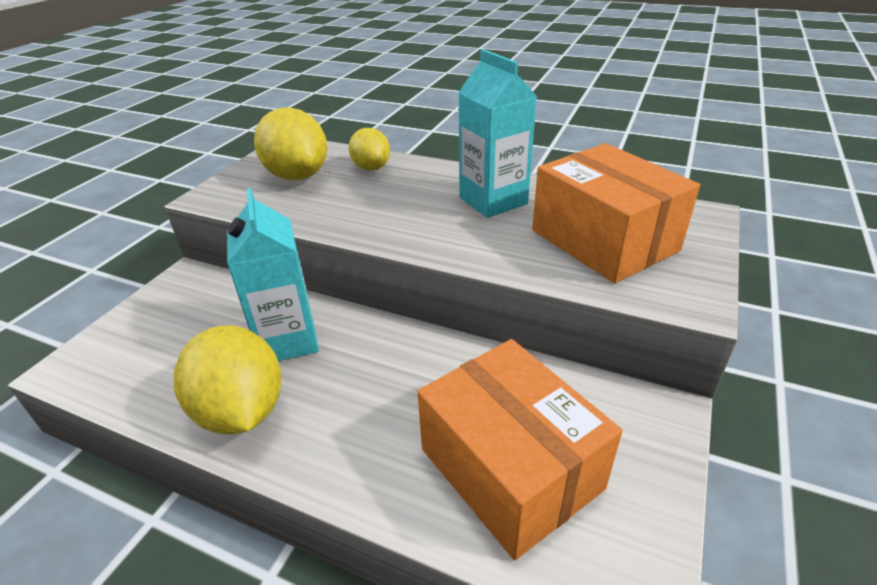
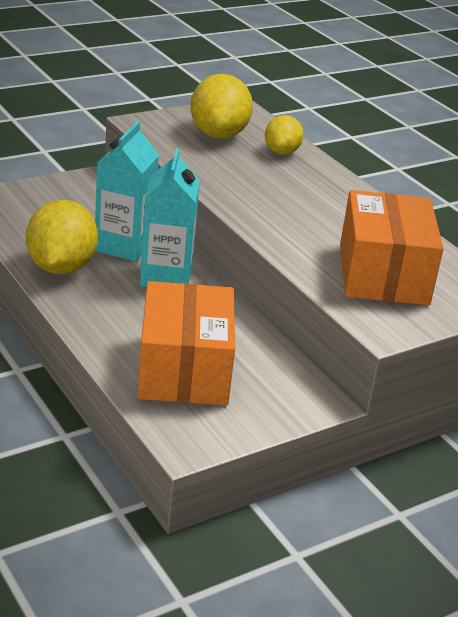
camera: 30 degrees right, 5 degrees down
(493, 201) = (341, 215): turquoise carton -> turquoise carton (166, 277)

